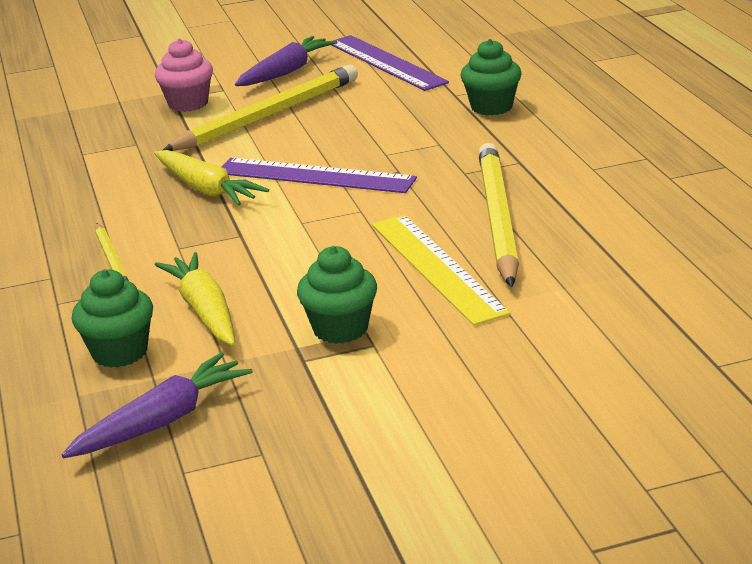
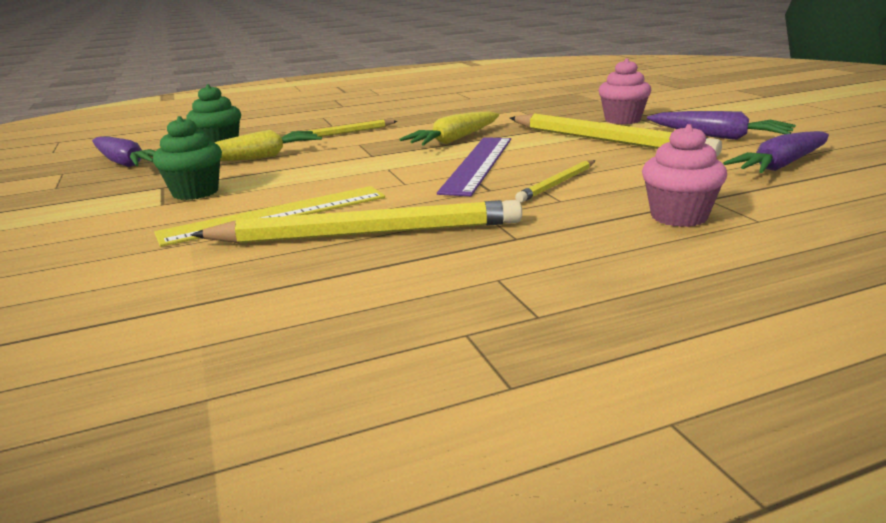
camera: 85 degrees right, 5 degrees down
(386, 62) = (781, 165): purple ruler -> purple carrot
(396, 143) = (557, 184): none -> yellow pencil
(491, 107) = (678, 216): green cupcake -> pink cupcake

